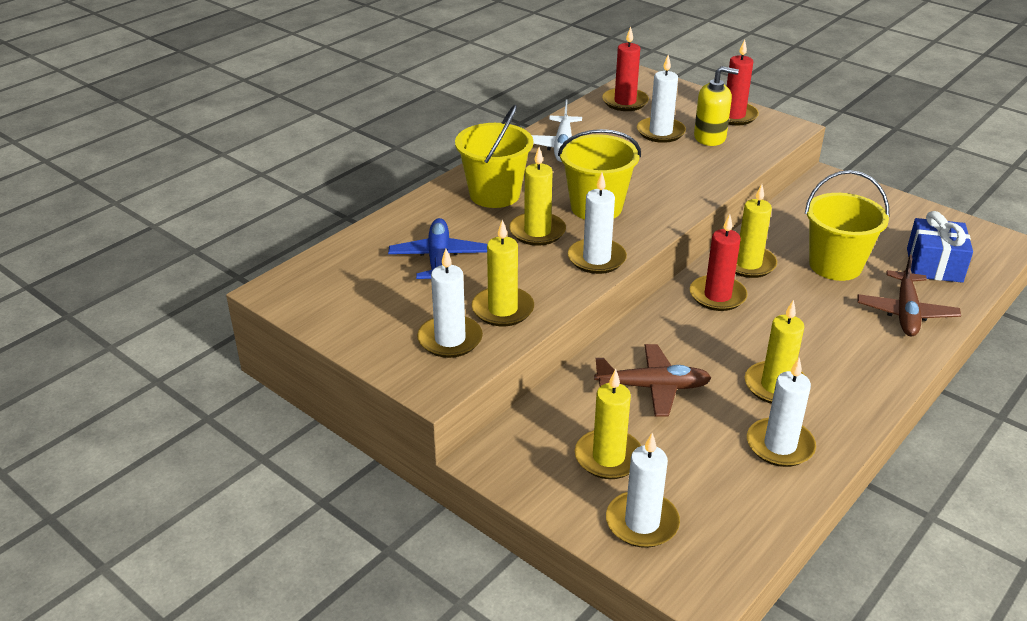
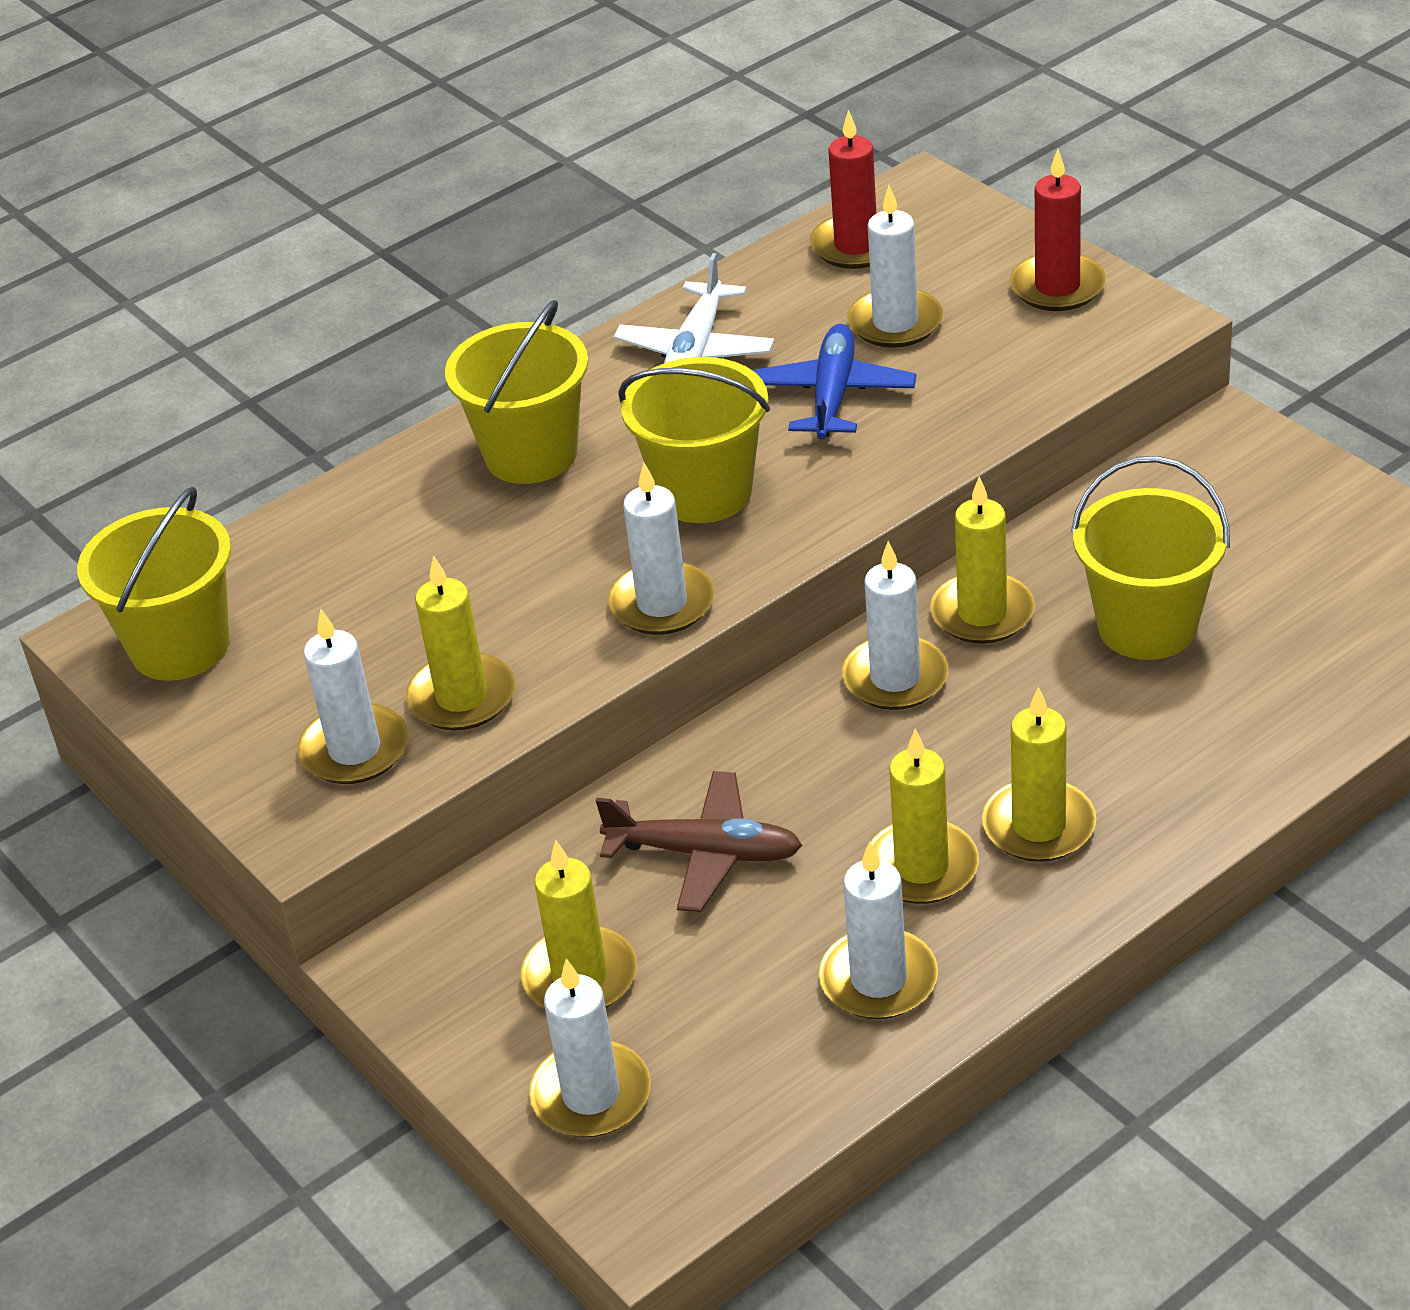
camera: 15 degrees right, 5 degrees up
(326, 293) = (180, 646): none -> yellow bucket
(438, 259) = (387, 587): blue plane -> blue plane (833, 395)
(537, 232) = (578, 540): yellow candle -> yellow candle (1039, 826)
(710, 137) = (986, 339): yellow soap dispenser -> none
(717, 296) = (895, 678): red candle -> white candle
(905, 312) = (1233, 735): brown plane -> none
(934, 265) = (1341, 636): blue gift -> none

